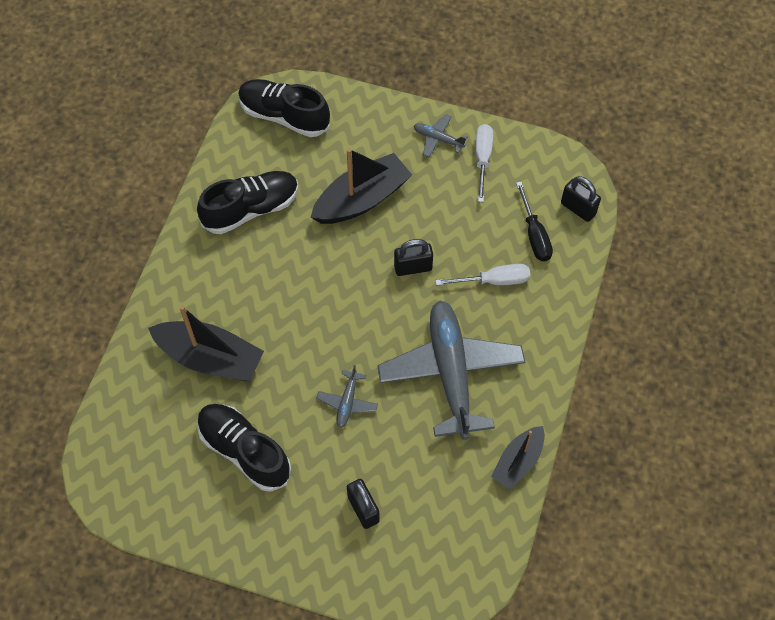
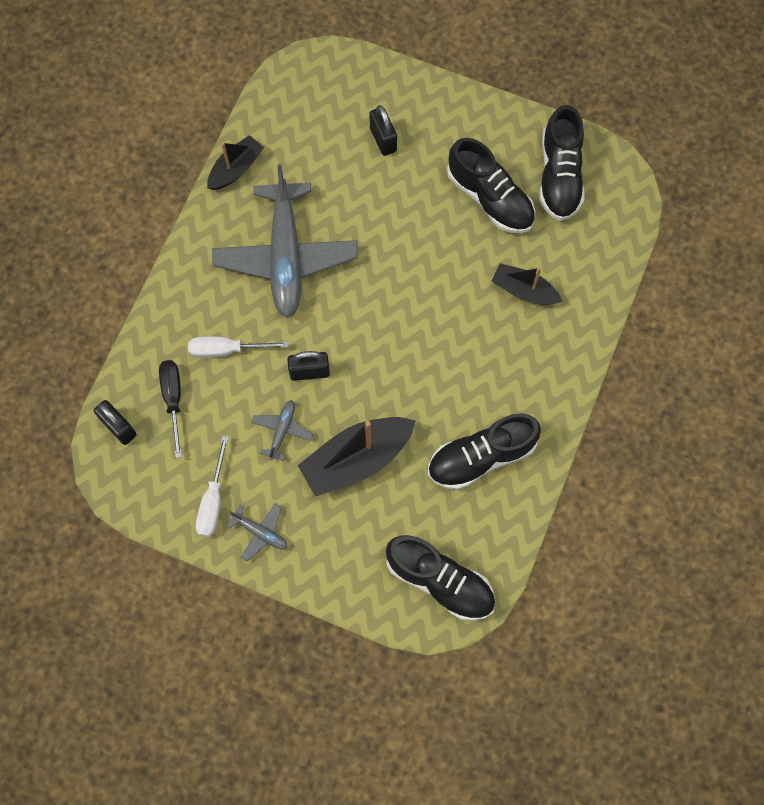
camera: 175 degrees left, 10 degrees up
(169, 482) = (559, 176): none -> black shoe
(210, 358) = (524, 290): black boat -> black boat, size x0.61
(347, 402) = (390, 236): grey plane -> grey plane (282, 430)

